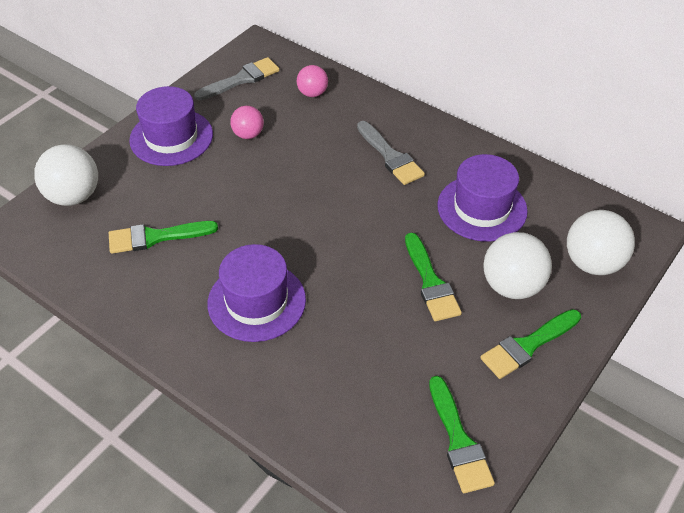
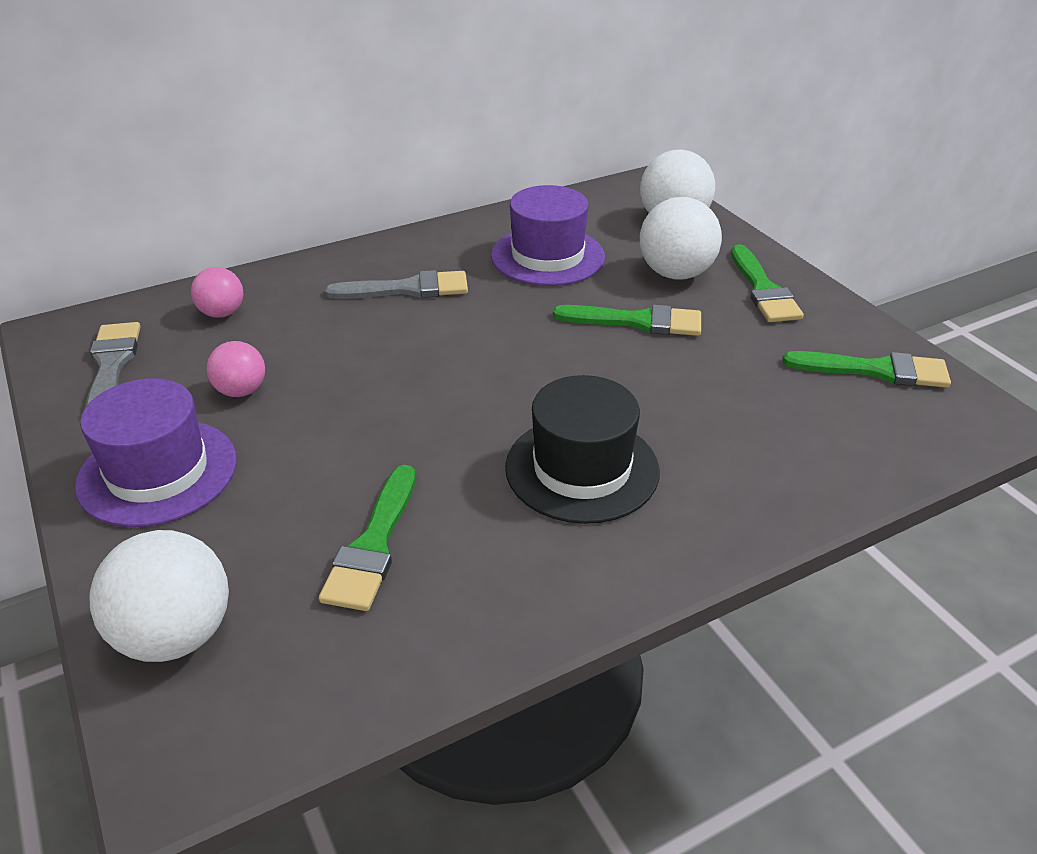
camera: 65 degrees left, 10 degrees down
(256, 301) = (582, 469): purple hat -> black hat

